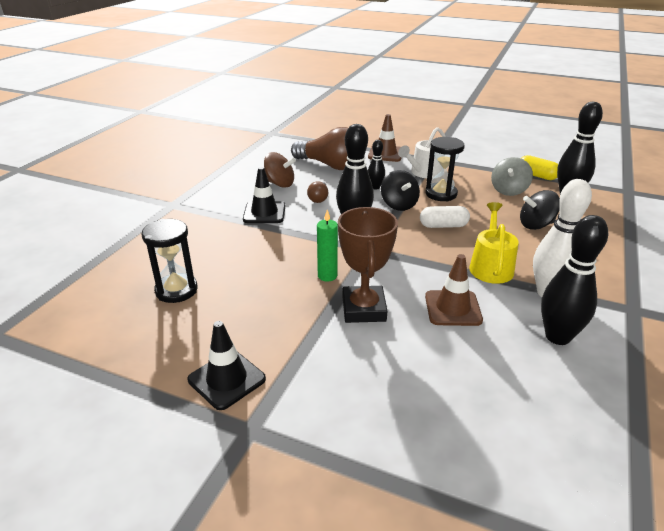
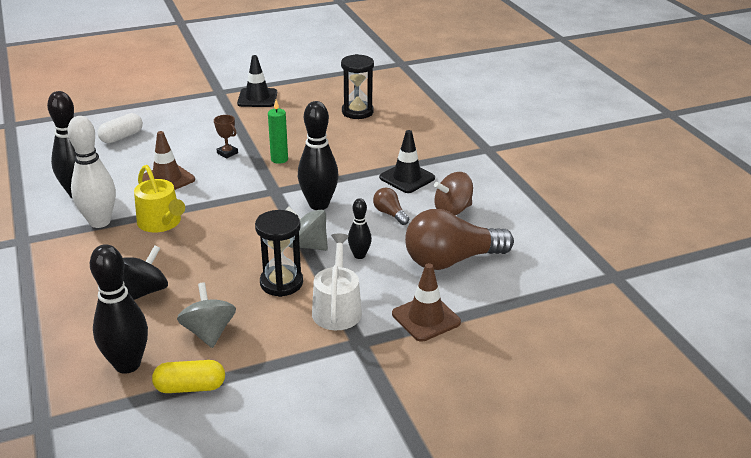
camera: 135 degrees right, 0 degrees up
(364, 309) = (227, 153): brown trophy -> brown trophy, size x0.47
(399, 205) = (307, 245): black spinning top -> grey spinning top
(443, 226) = (238, 243): white capsule -> white capsule (121, 137)

